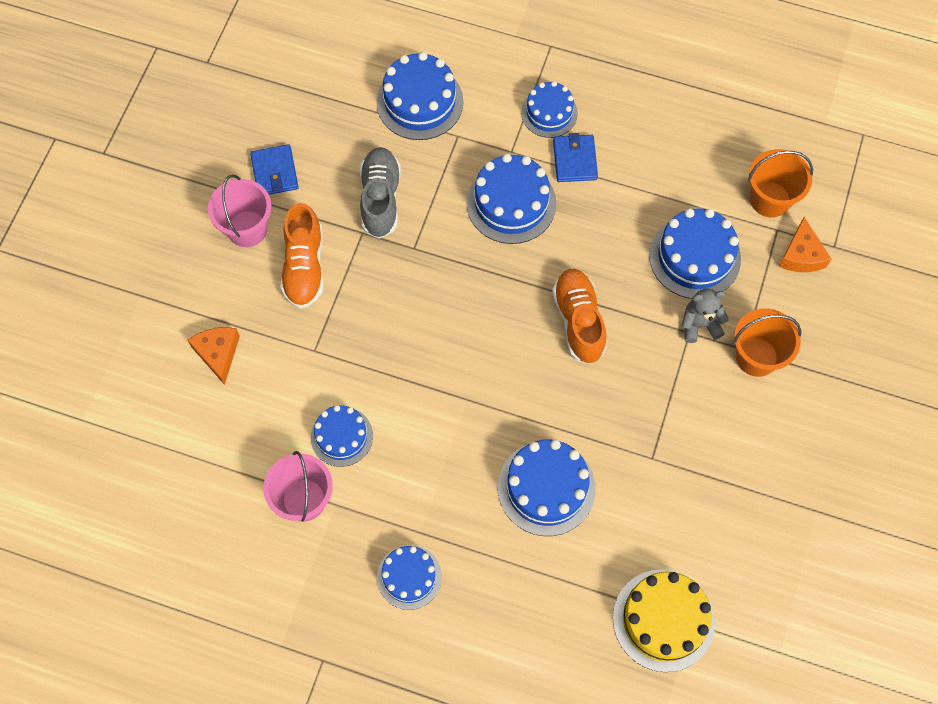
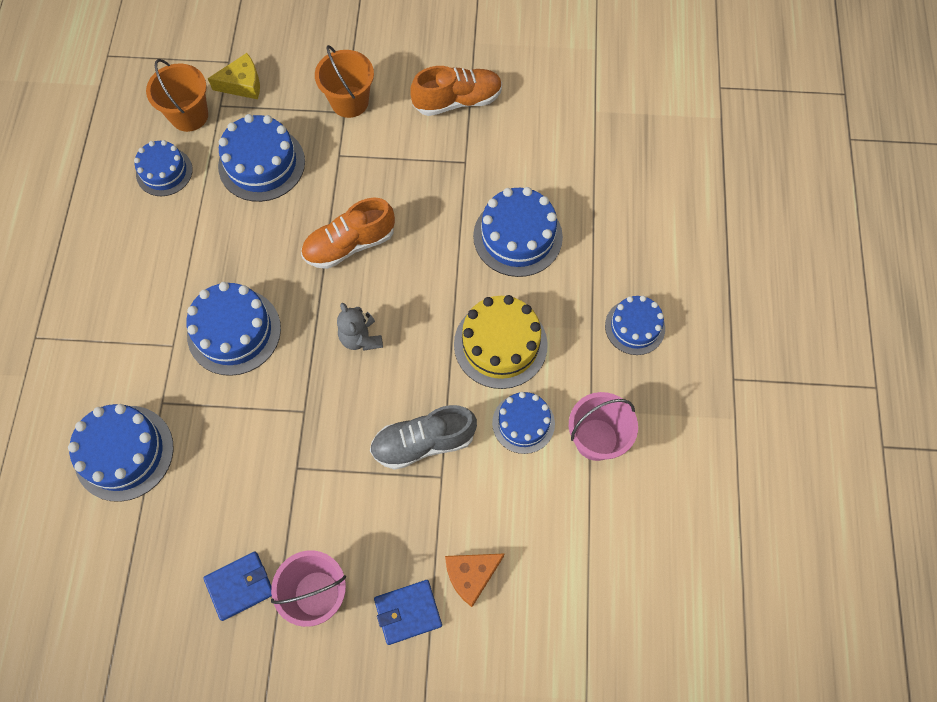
camera: 105 degrees left, 0 degrees up
(304, 266) = (349, 516): orange shoe -> orange shoe (457, 101)
(380, 199) = (253, 460): grey shoe -> grey shoe (423, 442)
(549, 113) = (120, 320): blue cake -> blue cake (164, 172)
(575, 160) = (173, 284): blue wallet -> blue wallet (408, 612)
(663, 620) = (600, 129): yellow cake -> yellow cake (500, 344)
(699, 325) = (329, 148): grey teddy bear -> grey teddy bear (361, 338)
(801, 255) = (242, 84): orange cheese -> yellow cheese

